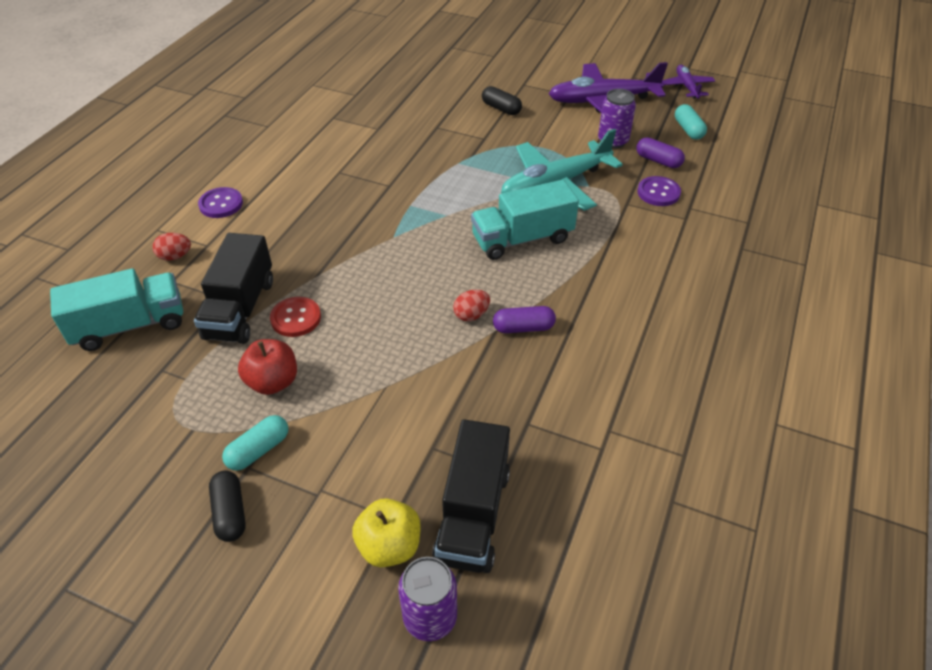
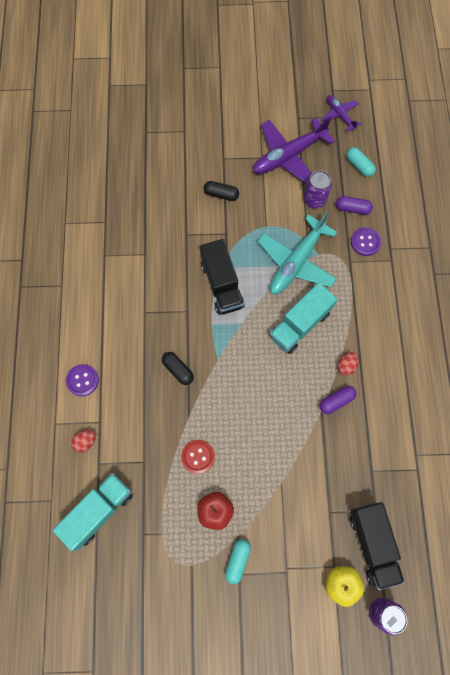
camera: 25 degrees left, 25 degrees up
(230, 512) = (248, 606): black capsule -> black capsule (178, 370)
(240, 309) = (158, 465): black truck -> black truck (222, 285)
(471, 315) = (301, 405): red egg -> red egg (346, 366)

